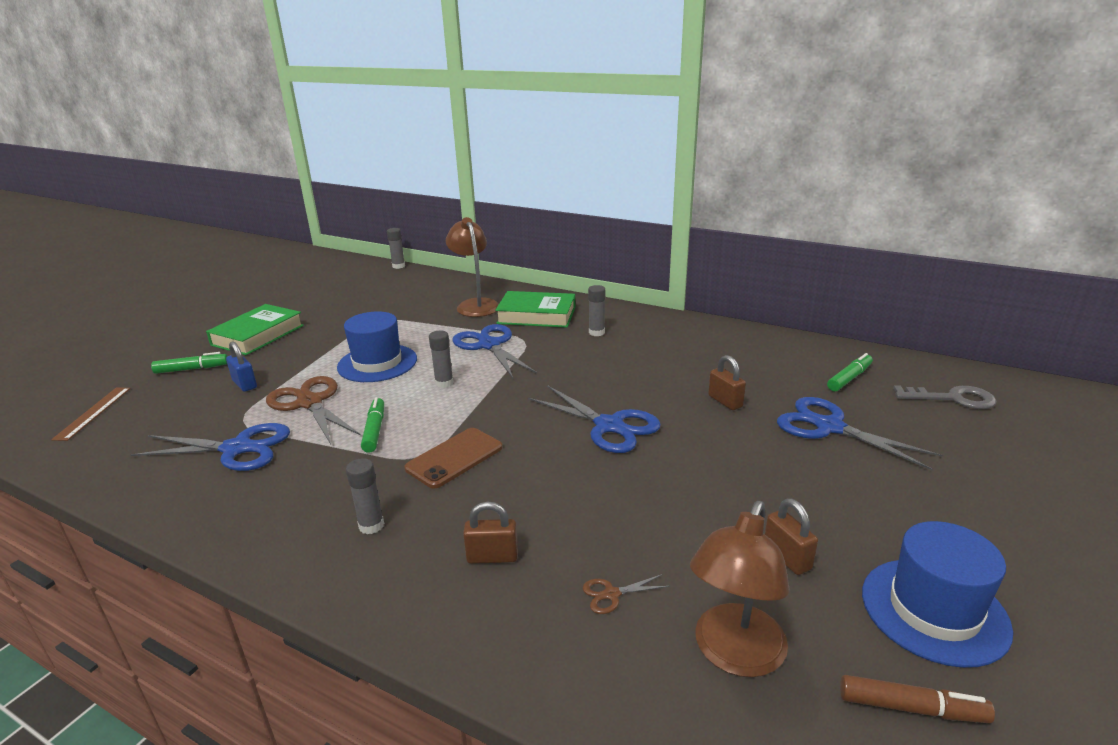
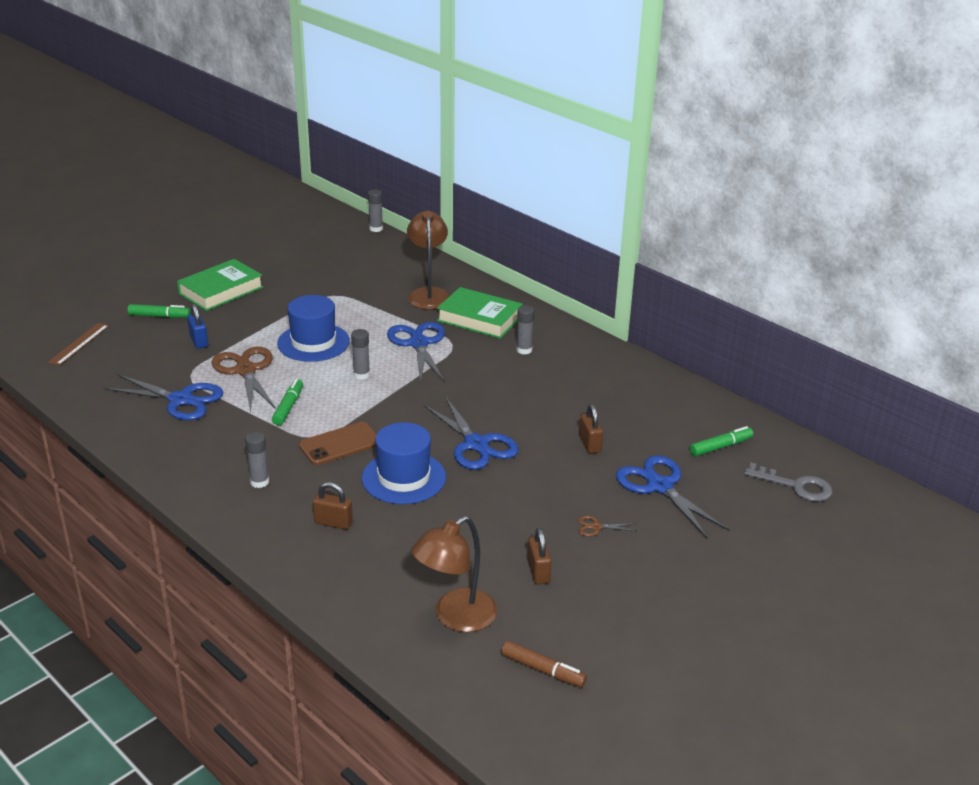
camera: 15 degrees right, 5 degrees up
(611, 594) = (400, 565): brown scissors -> brown scissors (596, 527)
(934, 610) = (611, 627): blue hat -> blue hat (404, 478)

